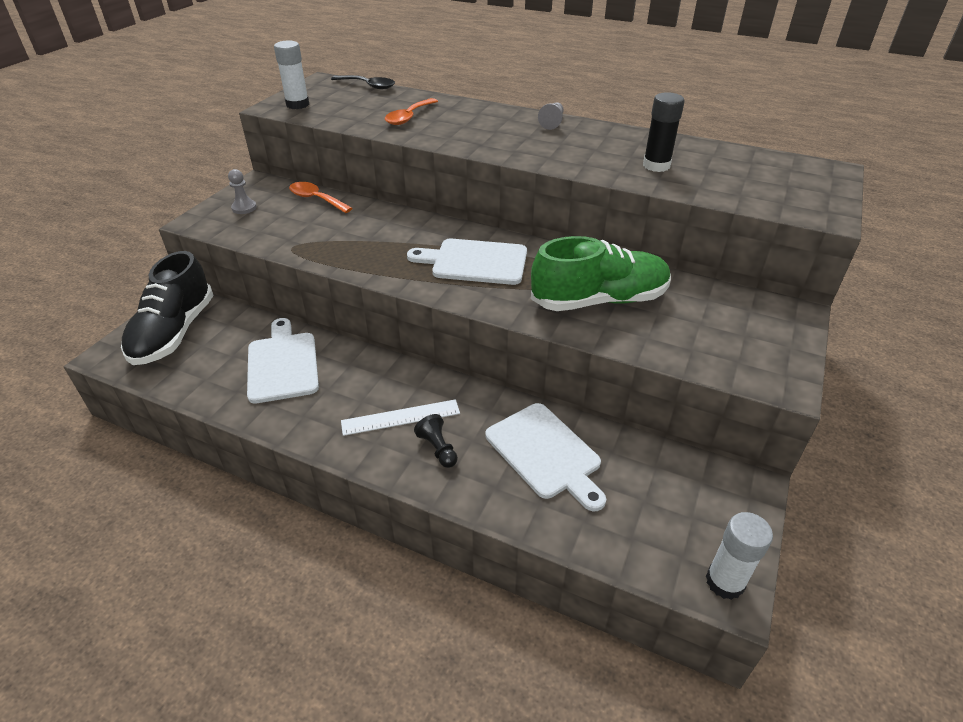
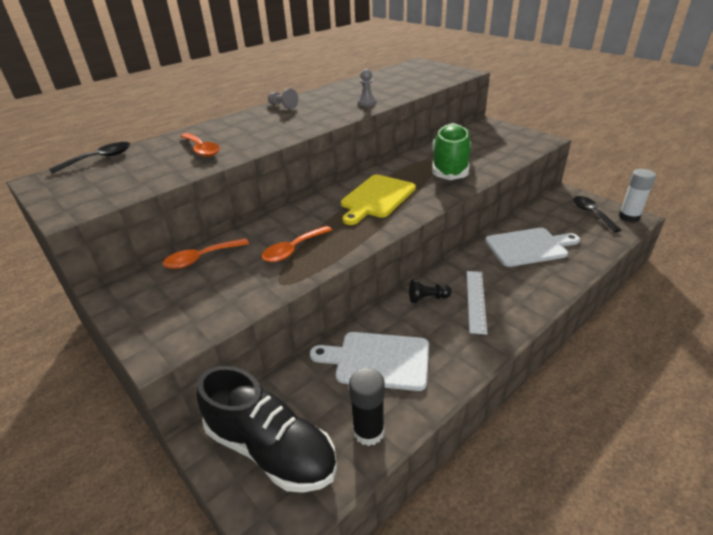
camera: 65 degrees left, 5 degrees down
(244, 208) = (166, 309): grey pawn -> grey pawn (367, 103)
(297, 105) = (86, 198): white glue stick -> none
(346, 238) = (293, 250): none -> orange spoon
(438, 449) = (514, 289): black pawn -> black pawn (427, 298)
(475, 262) = (376, 198): white cutting board -> yellow cutting board
(656, 165) = (378, 92): black glue stick -> black glue stick (368, 431)
(698, 525) = (591, 213): none -> black spoon

